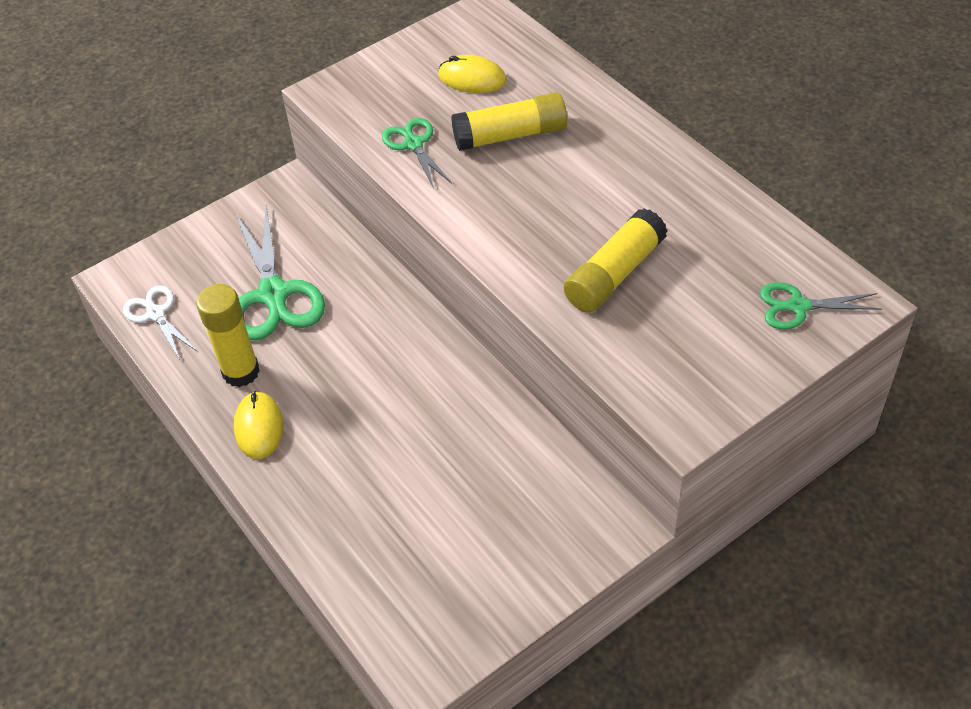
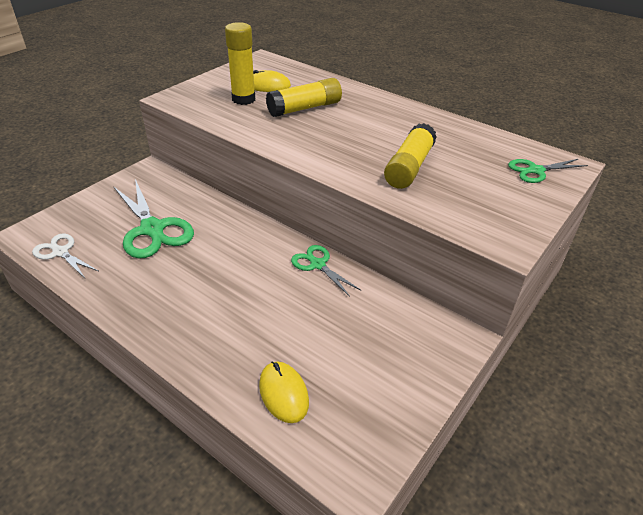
camera: 20 degrees left, 10 degrees down
(241, 372) = (137, 280): yellow glue stick -> yellow glue stick (243, 99)
(259, 427) = (160, 314): yellow mouse -> yellow mouse (283, 393)
(413, 144) = (241, 117): green scissors -> green scissors (318, 265)

